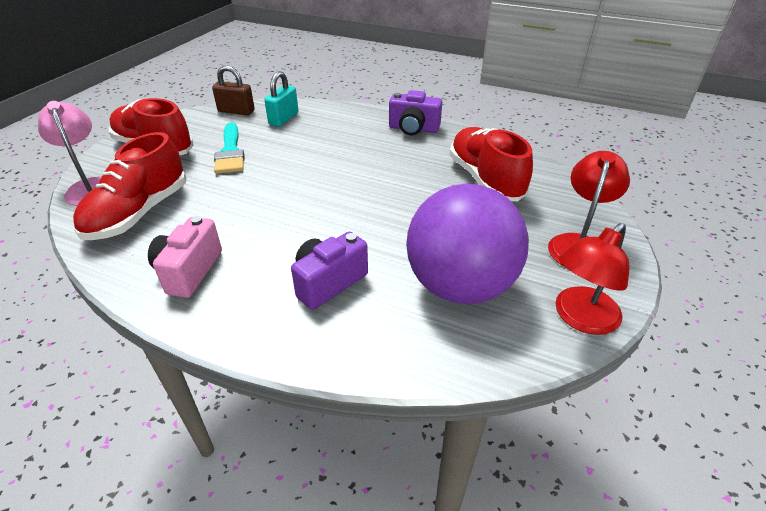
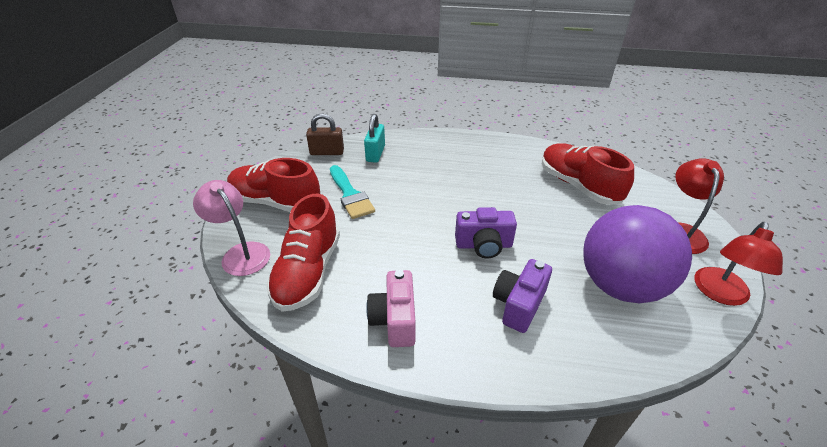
camera: 15 degrees left, 0 degrees up
(413, 129) = (492, 147): purple camera -> purple camera (484, 245)

